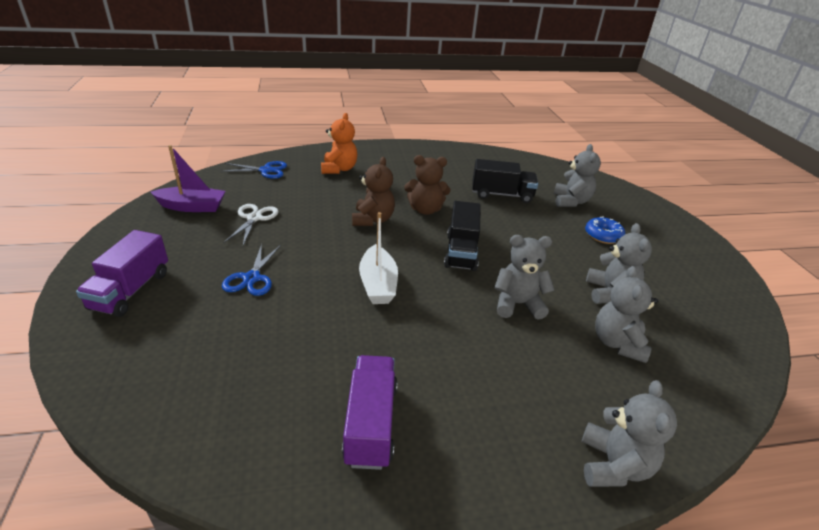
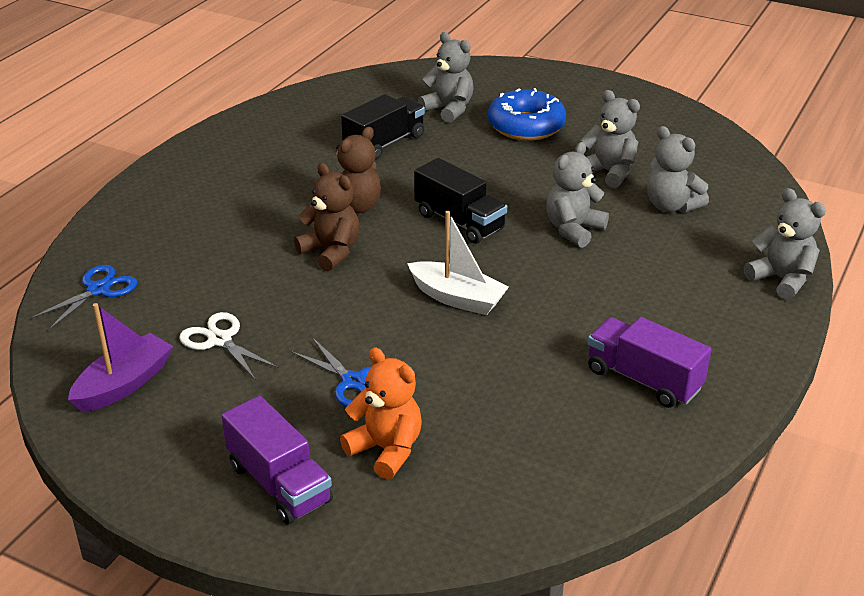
camera: 50 degrees left, 0 degrees up
(339, 169) = (175, 229): orange teddy bear -> orange teddy bear (386, 450)
(603, 235) = (526, 126): blue donut -> blue donut, size x1.65

